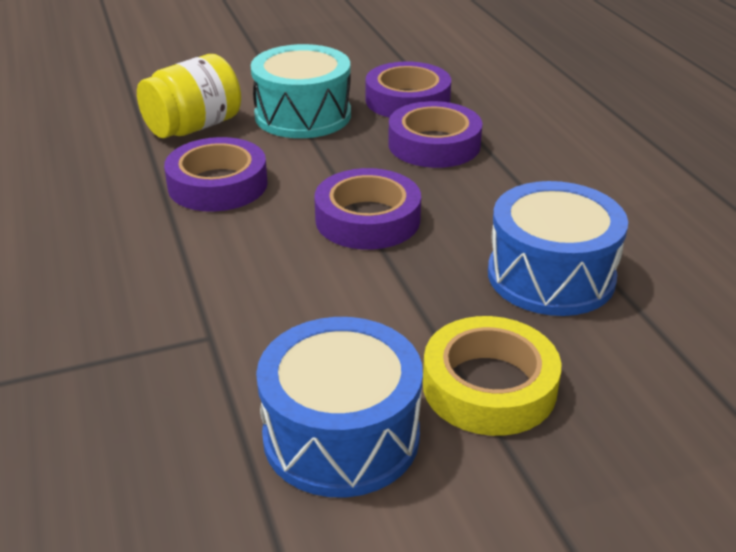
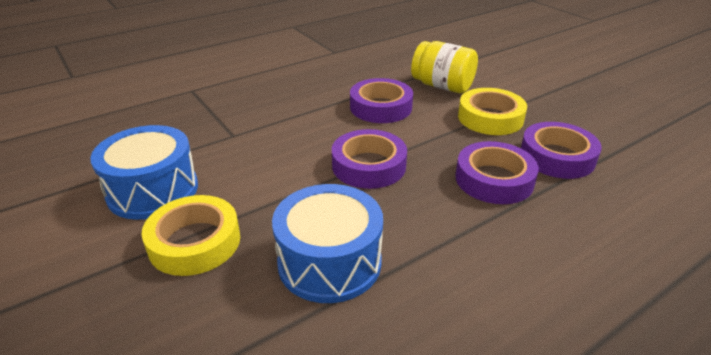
camera: 75 degrees right, 0 degrees up
(303, 115) = (490, 118): turquoise drum -> yellow tape

